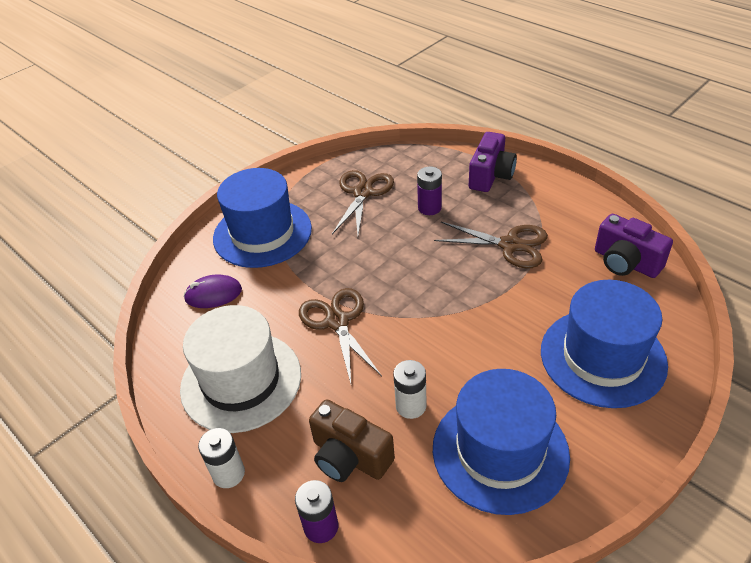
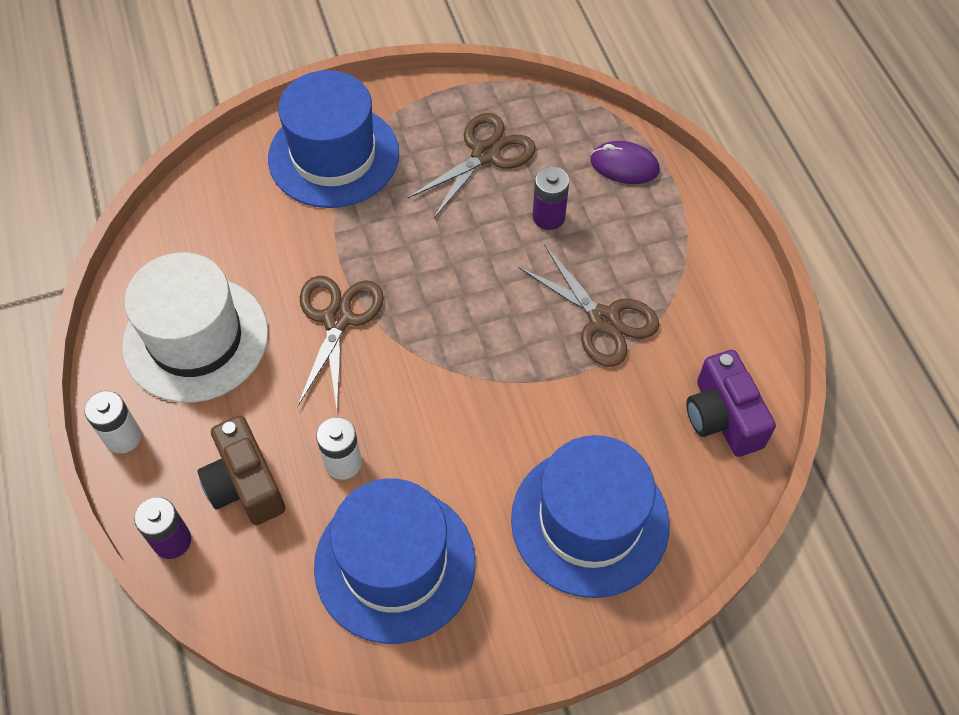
camera: 25 degrees right, 15 degrees up
(213, 294) = (232, 213): purple mouse -> purple mouse (624, 165)
(490, 176) = (660, 206): purple camera -> none

